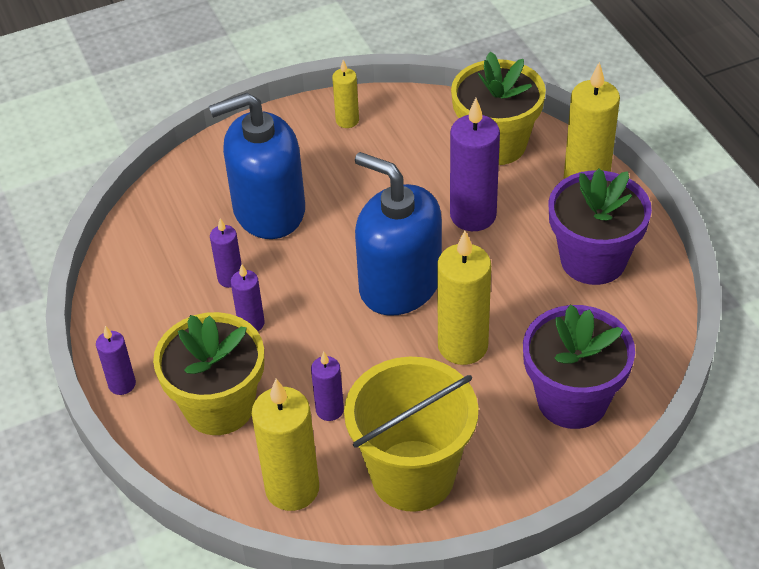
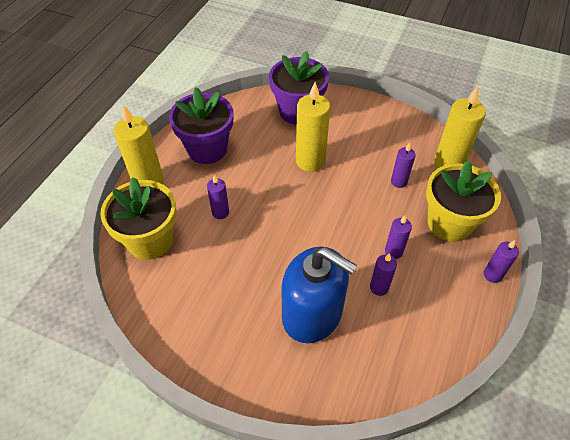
camera: 135 degrees left, 5 degrees up
(347, 120) = (193, 337): yellow candle -> none
(400, 284) = (300, 209): blue soap dispenser -> none
(413, 475) = (392, 134): yellow bucket -> none
(473, 215) = (220, 212): purple candle -> purple candle, size x0.54

